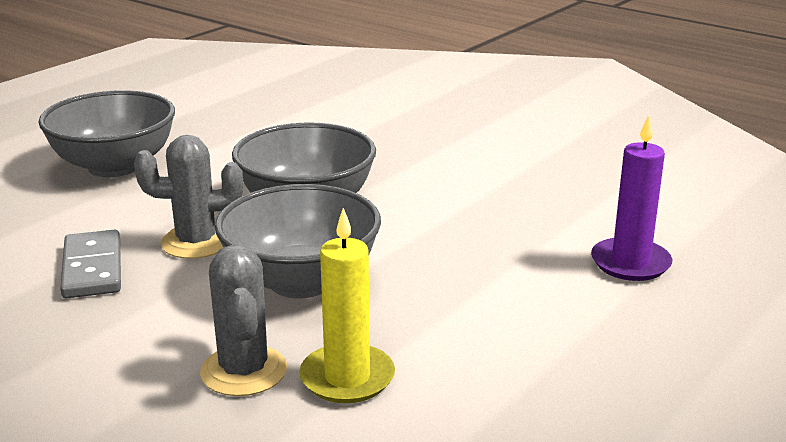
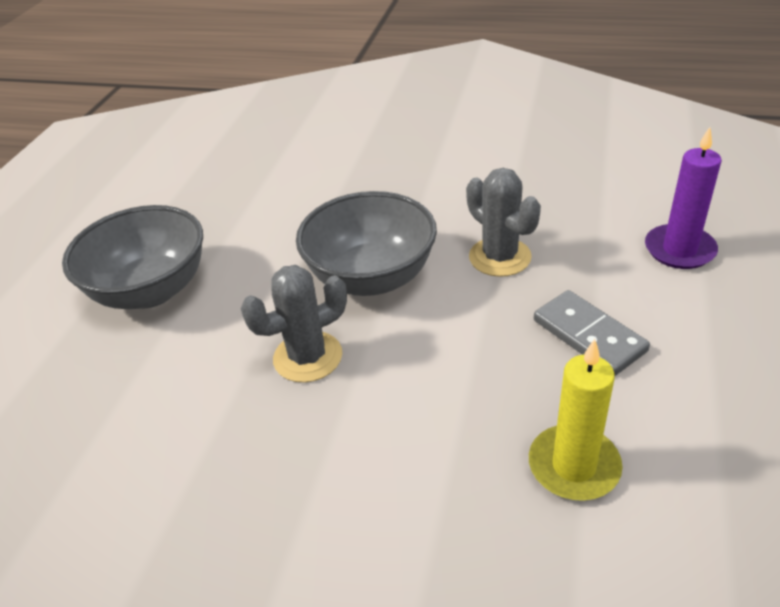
camera: 20 degrees left, 15 degrees up
(92, 268) = (235, 427): grey domino -> grey domino (589, 335)
(244, 371) = (480, 496): grey cactus -> grey cactus (500, 257)
(301, 281) = (441, 368): grey bowl -> none

